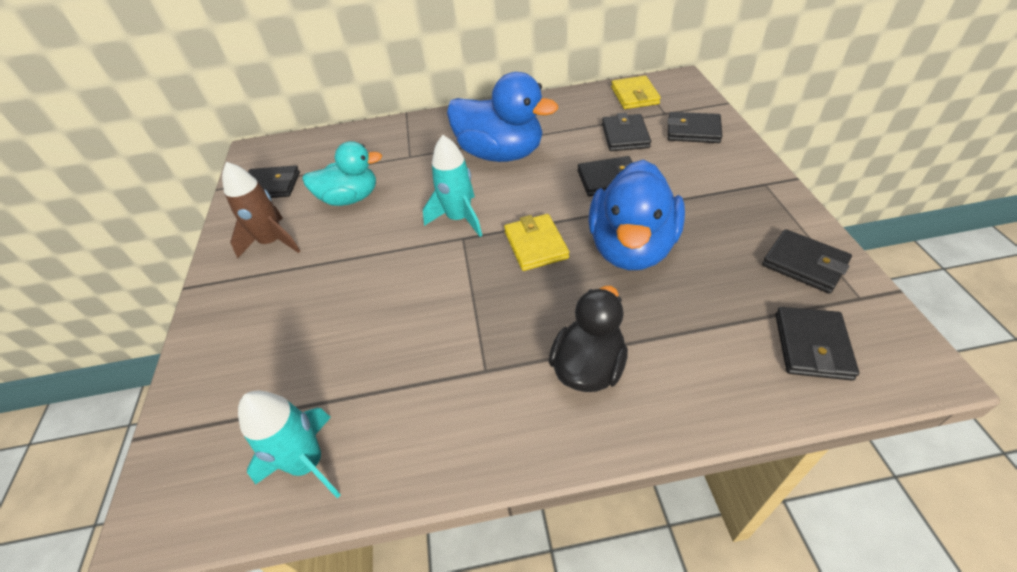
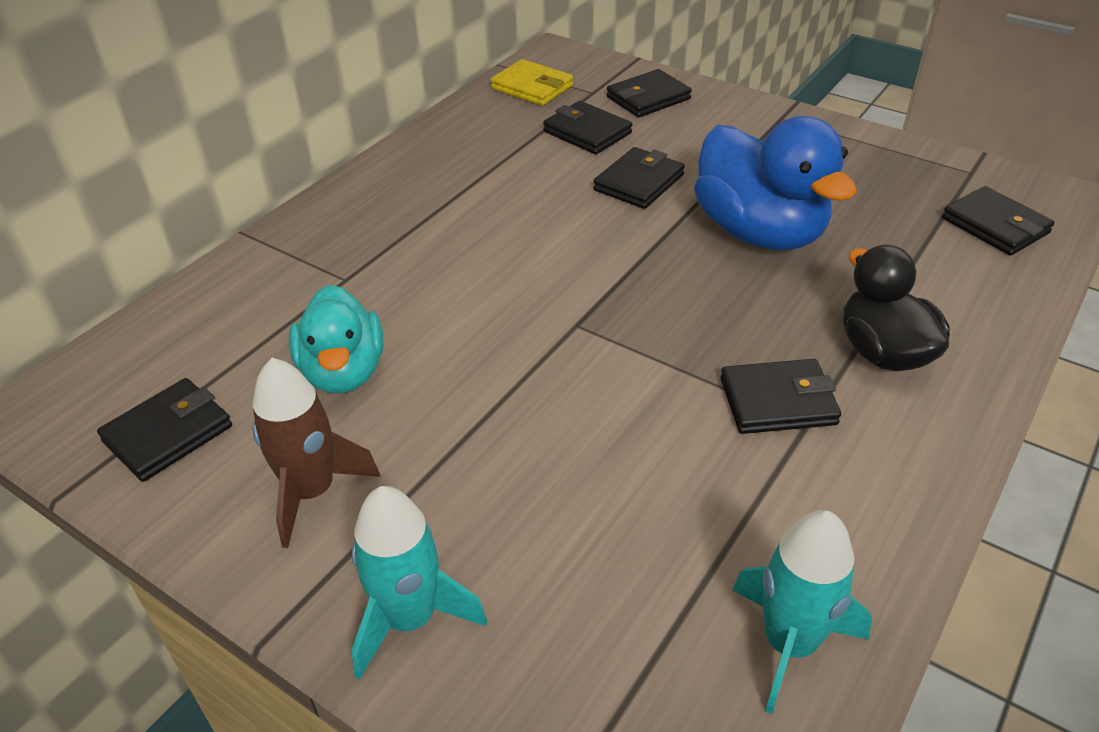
camera: 50 degrees left, 5 degrees down
(350, 198) = (343, 372): turquoise duck -> turquoise duck turned 135 degrees clockwise
(459, 218) = (538, 308): turquoise rocket -> turquoise rocket (410, 618)
(501, 154) = (472, 216): blue duck -> none
(536, 245) = (667, 283): yellow wallet -> none
(804, 264) = (904, 168): black wallet -> black wallet (778, 401)

